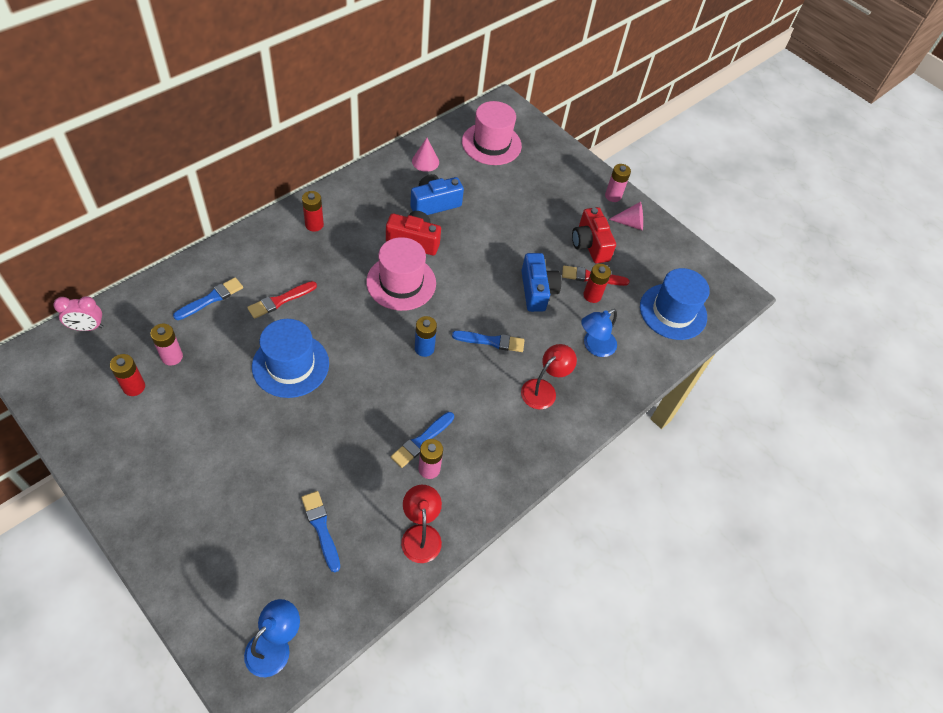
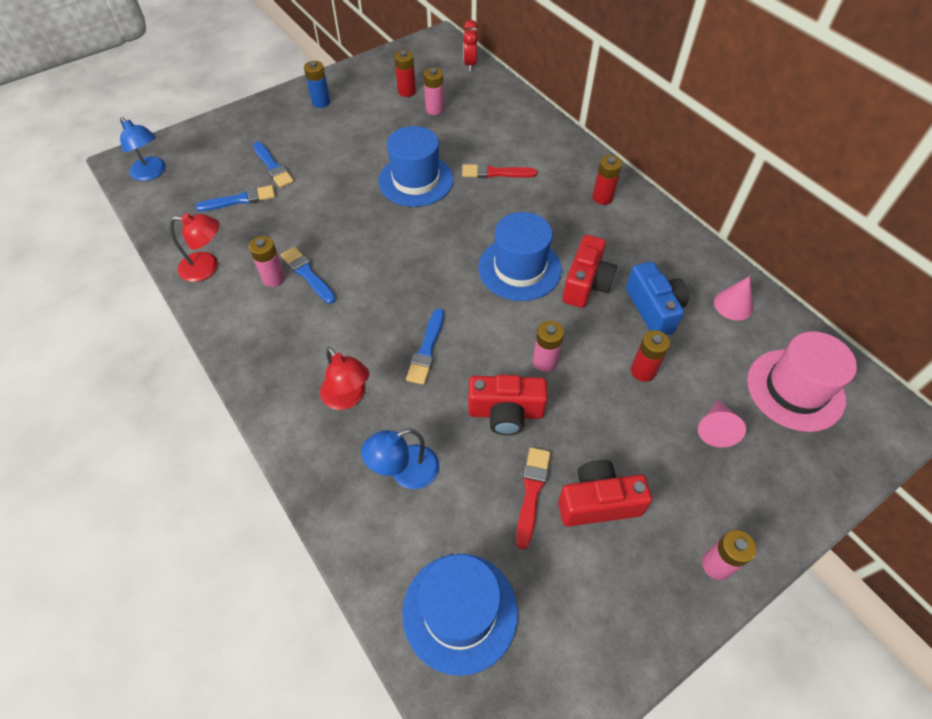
camera: 105 degrees right, 0 degrees up
(87, 327) = (470, 64): pink clock -> red clock
(211, 299) = (499, 128): blue brush -> blue brush (273, 167)
(280, 300) = (495, 173): red brush -> red brush turned 60 degrees counterclockwise
(401, 282) = (519, 268): pink hat -> blue hat
(424, 348) = (423, 284): blue battery -> blue battery (321, 102)
(491, 268) = (545, 362): none -> pink battery
(537, 291) = (506, 412): blue camera -> red camera
(592, 295) = (496, 486): red battery -> red battery (643, 371)
(594, 346) = (405, 472): blue lamp -> blue lamp turned 90 degrees counterclockwise
(630, 223) = (654, 582): pink cone -> pink cone (715, 429)

